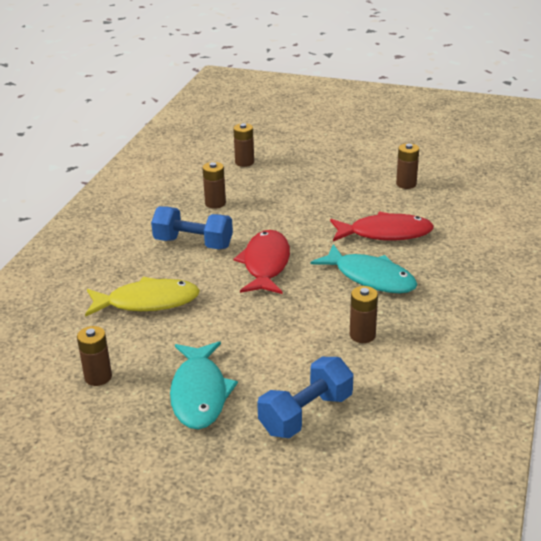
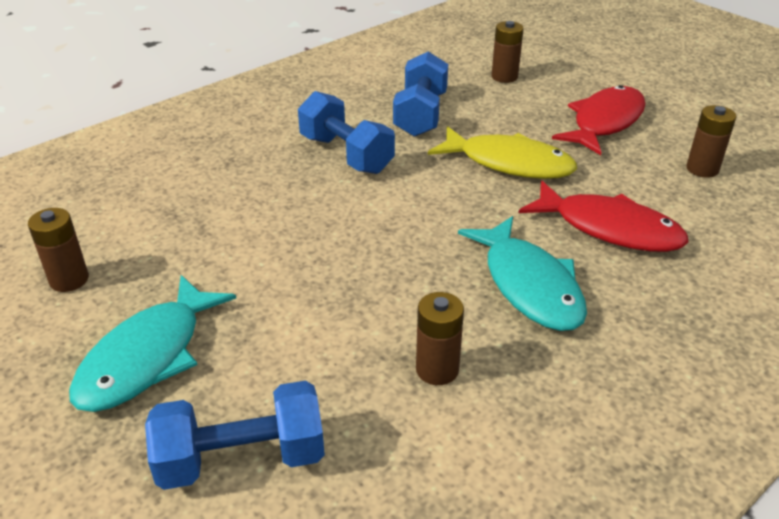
camera: 30 degrees right, 5 degrees up
(148, 302) = (221, 207): yellow fish -> yellow fish (509, 163)
(215, 203) = (421, 115): brown battery -> blue dumbbell
(265, 264) = (405, 212): red fish -> red fish (605, 122)

